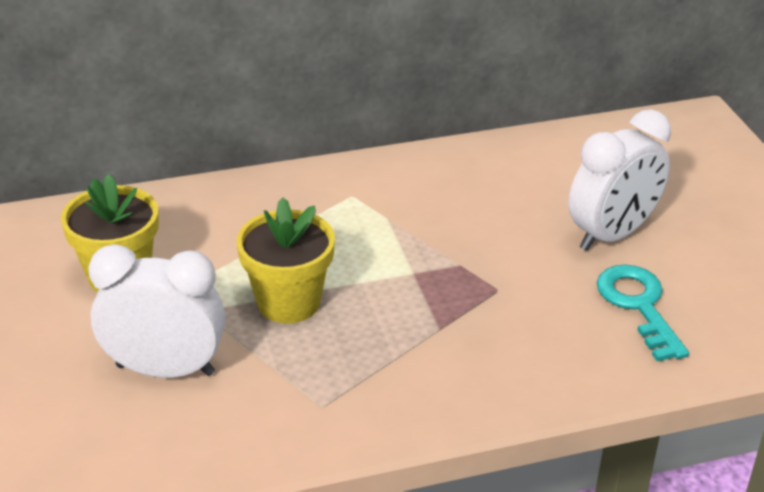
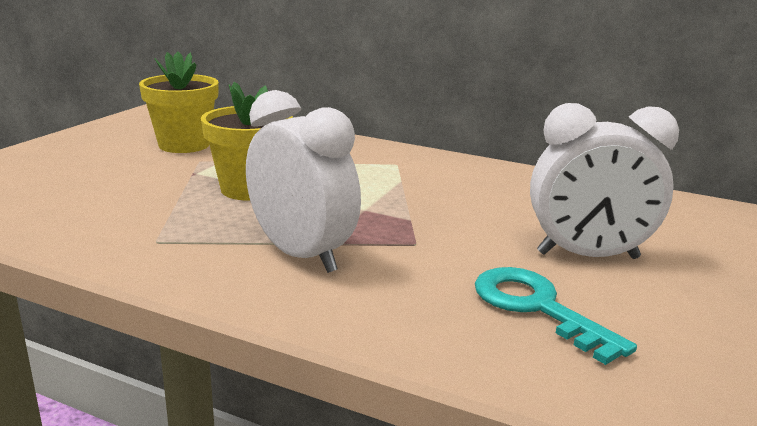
camera: 40 degrees right, 15 degrees down
(165, 369) = (114, 185): white clock -> white clock (301, 255)
(639, 306) = (537, 308): turquoise key -> turquoise key turned 60 degrees counterclockwise

